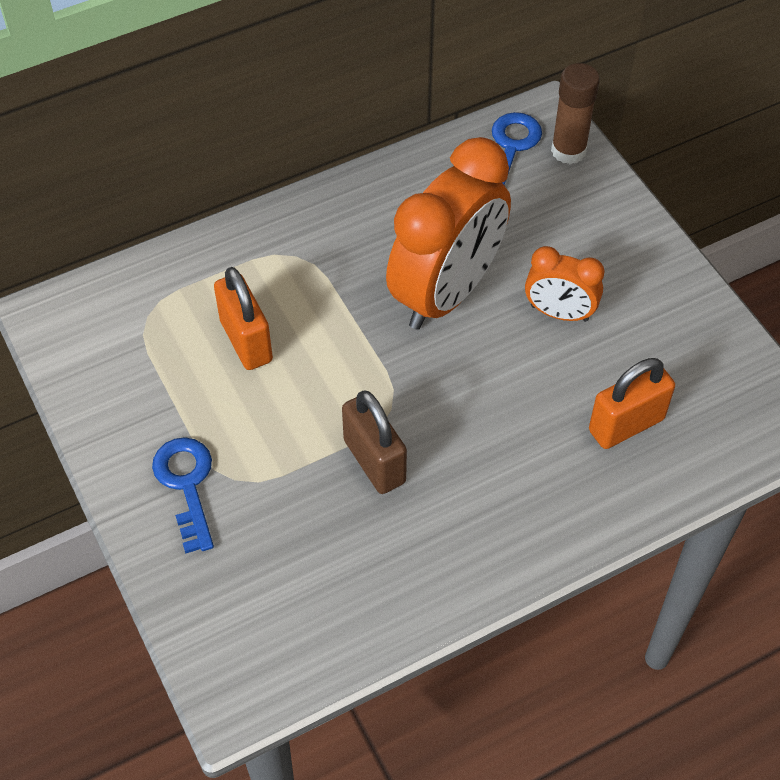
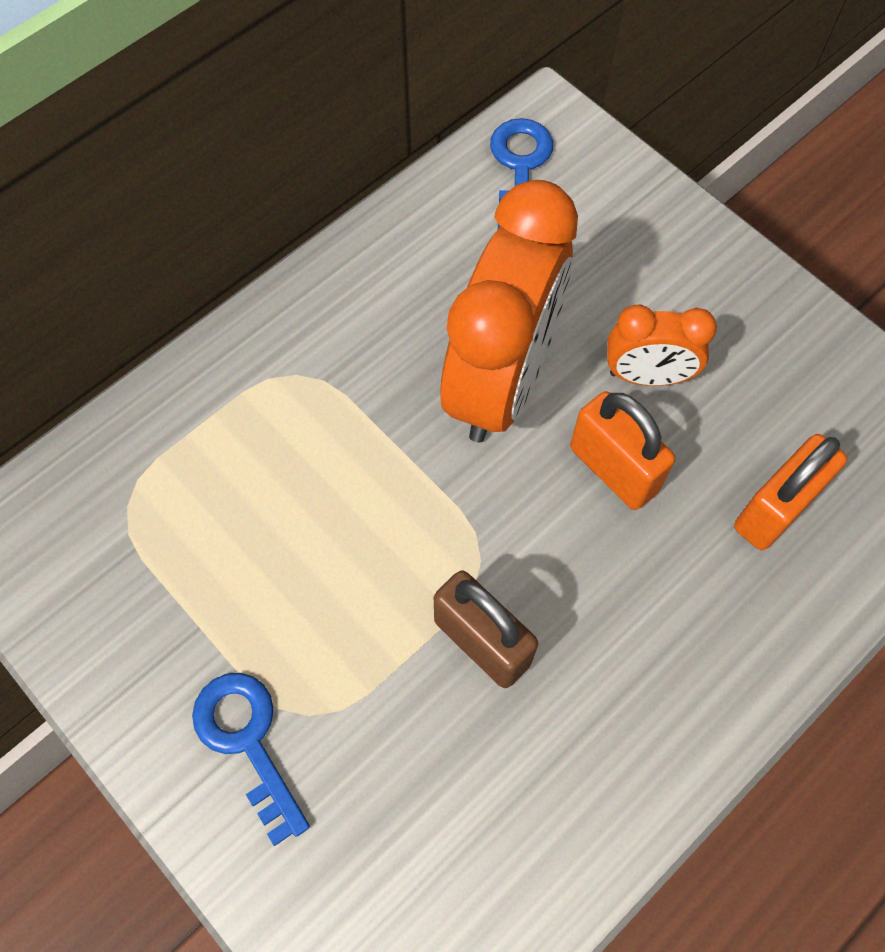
camera: 15 degrees left, 10 degrees up
(246, 341) = (267, 510): orange padlock -> orange padlock (613, 469)
(568, 151) = (590, 156): brown glue stick -> none

